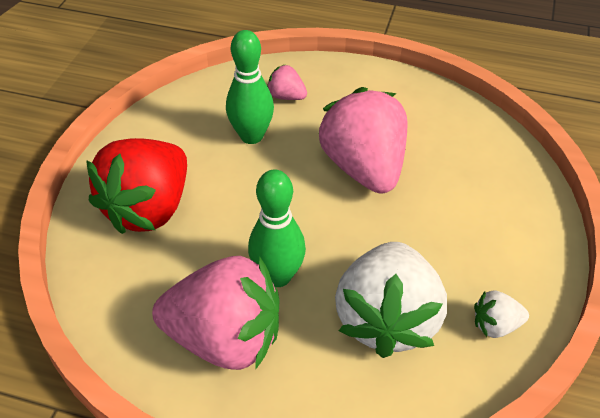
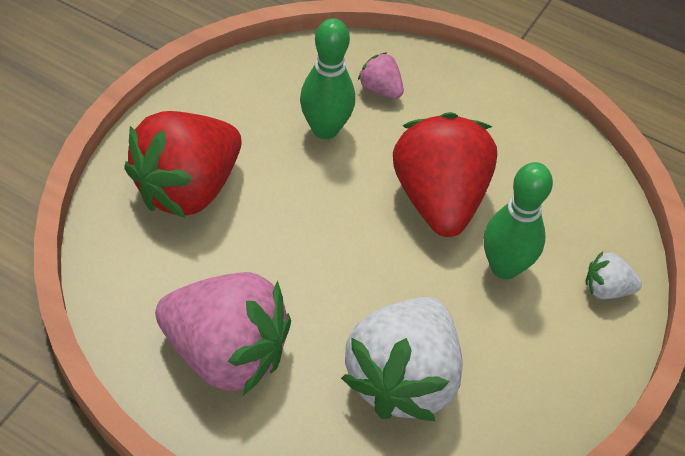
camera: 10 degrees right, 5 degrees up
(277, 276) = (302, 300): green bowling pin -> green bowling pin (504, 267)
(364, 168) = (438, 199): pink strawberry -> red strawberry
(495, 325) = (517, 417): white strawberry -> white strawberry (606, 289)

